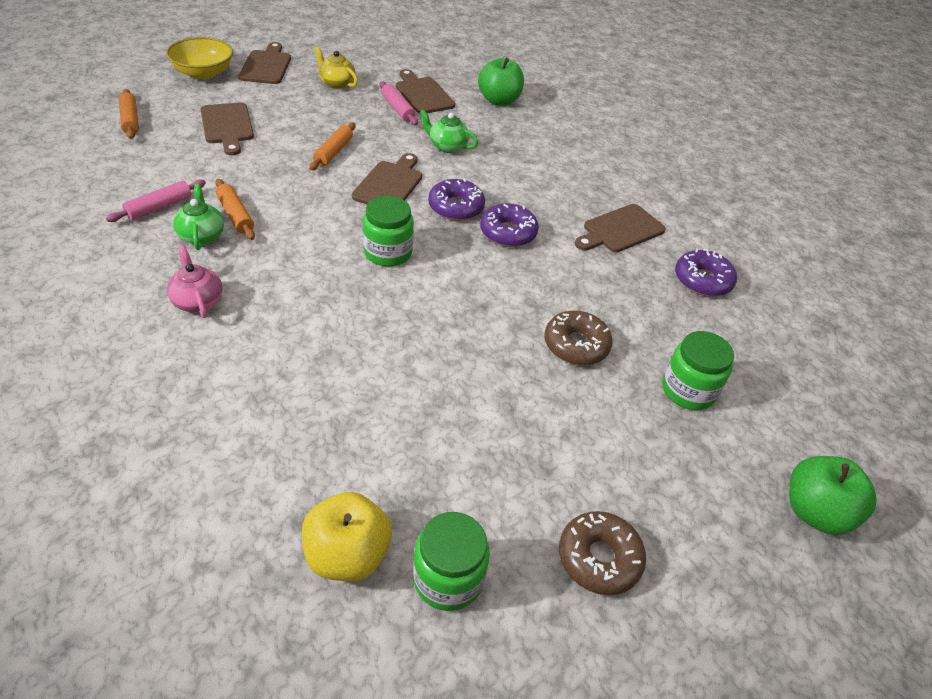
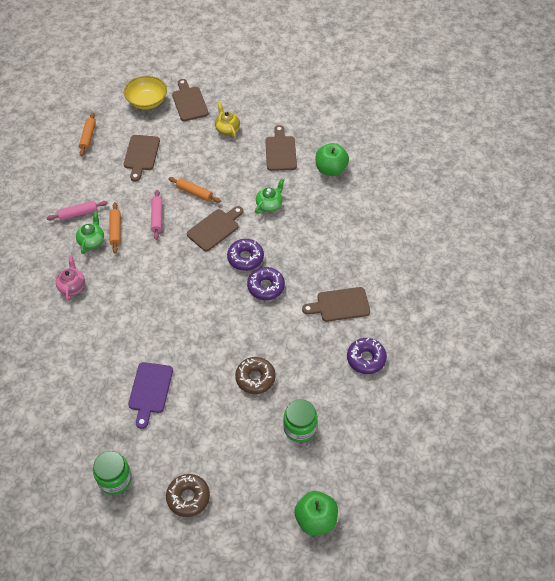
camera: 30 degrees right, 10 degrees up
(266, 66) = (189, 102): brown cutting board -> brown cutting board turned 45 degrees counterclockwise
(333, 152) = (194, 193): orange rolling pin -> orange rolling pin turned 75 degrees clockwise
(347, 555) = (78, 451): yellow apple -> none
(388, 252) = (186, 281): green jar -> none
(397, 109) = (255, 162): pink rolling pin -> pink rolling pin (157, 217)
(423, 412) = (150, 391): none -> purple cutting board
(447, 146) = (269, 204): green teapot -> green teapot turned 75 degrees clockwise

